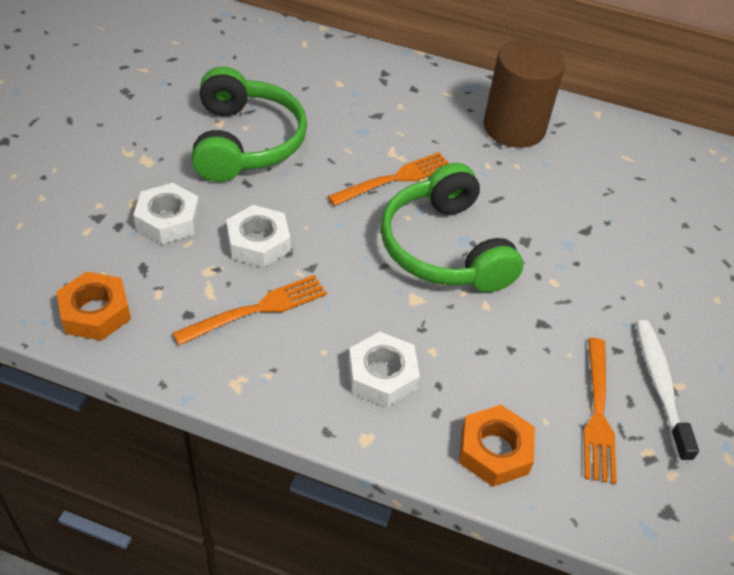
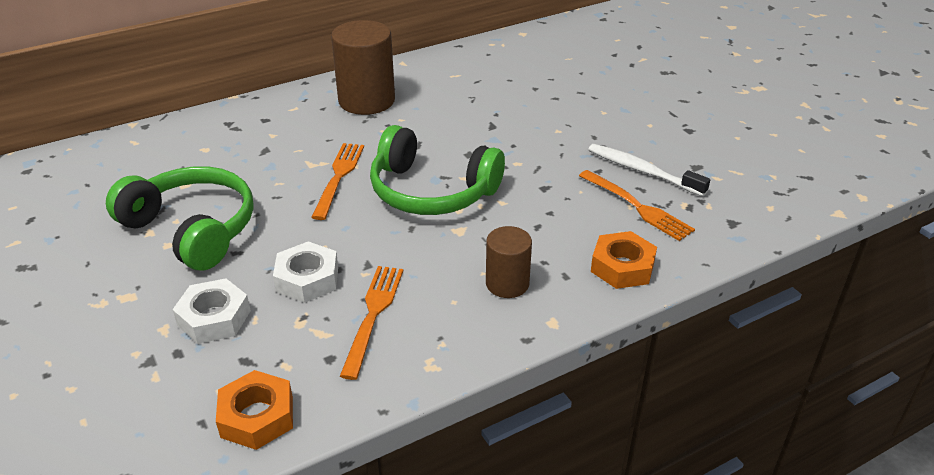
camera: 45 degrees left, 10 degrees down
(382, 375) = (507, 284): white nut -> brown cylinder

